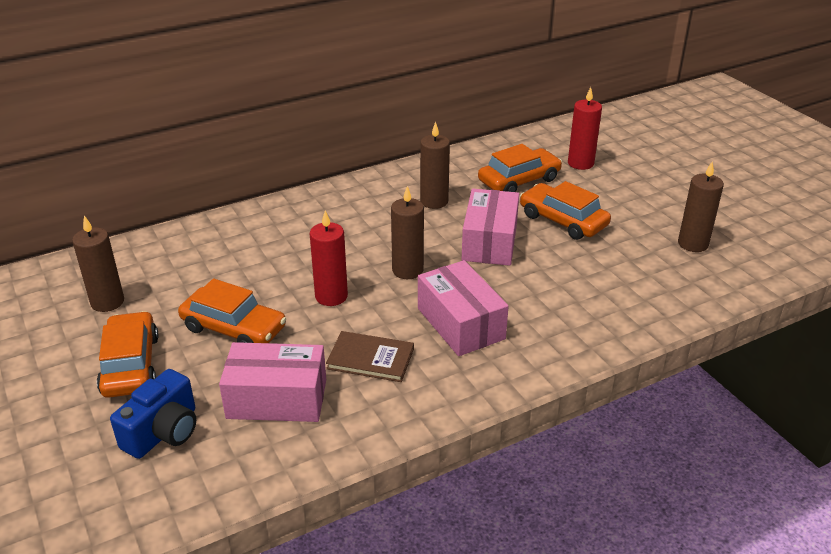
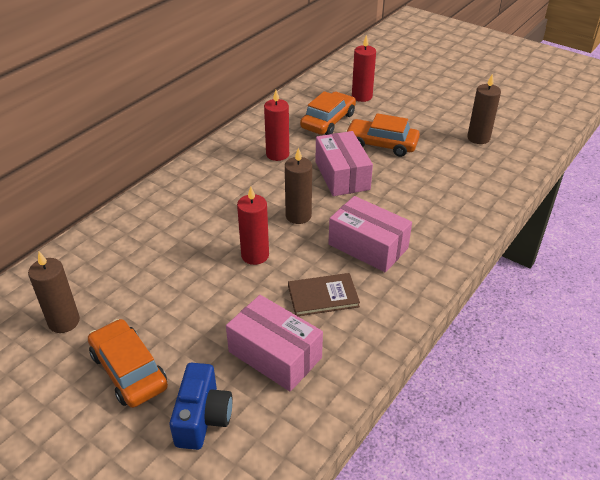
camera: 25 degrees left, 5 degrees up
(234, 328) = (195, 308): orange car -> none
(277, 398) = (275, 354): pink box -> pink box turned 60 degrees clockwise
(434, 201) = (277, 154): brown candle -> red candle

